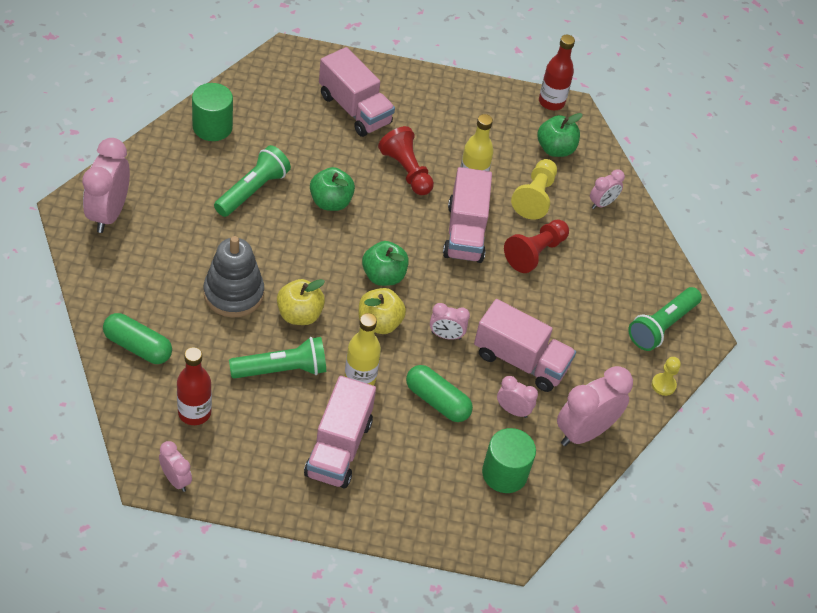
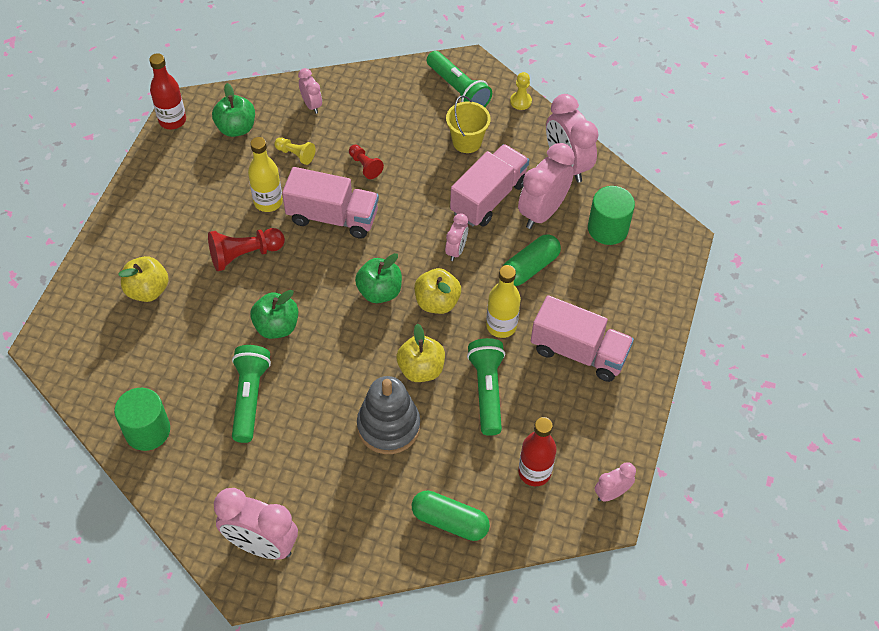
camera: 75 degrees left, 5 degrees up
(138, 347) = (450, 521): green capsule -> green capsule turned 75 degrees clockwise
(252, 191) = (249, 398): green flashlight -> green flashlight turned 45 degrees clockwise
(354, 109) = (148, 290): pink truck -> yellow apple
(513, 410) = (542, 212): pink clock -> pink clock, size x1.89
(535, 197) = (295, 154): yellow pawn -> yellow pawn, size x0.59
(535, 253) = (365, 166): red pawn -> red pawn, size x0.59
(591, 337) = (467, 142): none -> yellow bucket

